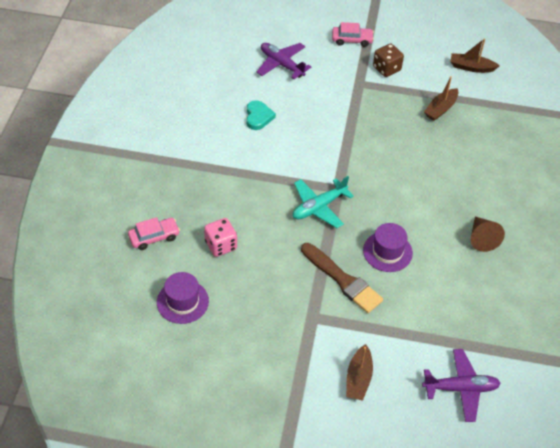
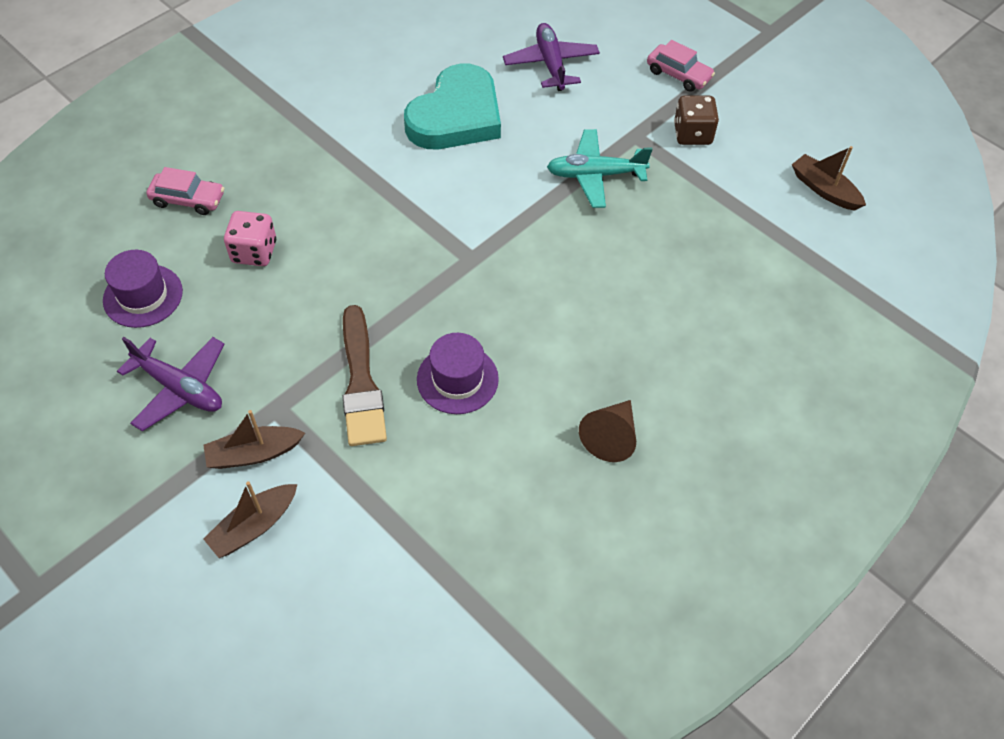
camera: 35 degrees right, 5 degrees up
(258, 117) = (456, 116): turquoise heart -> turquoise heart, size x2.04
(319, 207) = (423, 270): turquoise plane -> turquoise plane (595, 175)
(440, 109) = (721, 225): brown boat -> brown boat (254, 454)
(460, 388) = (376, 630): purple plane -> purple plane (179, 388)

